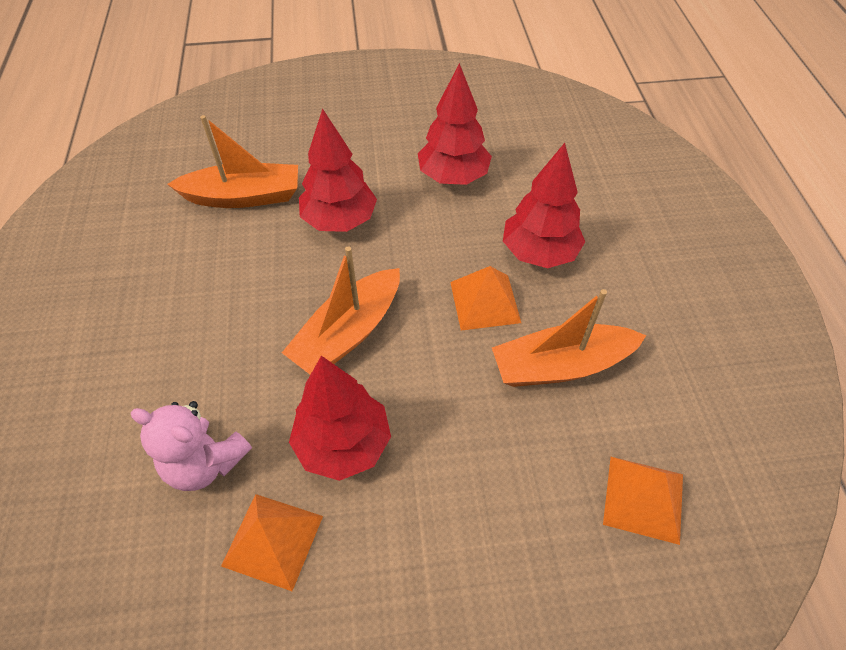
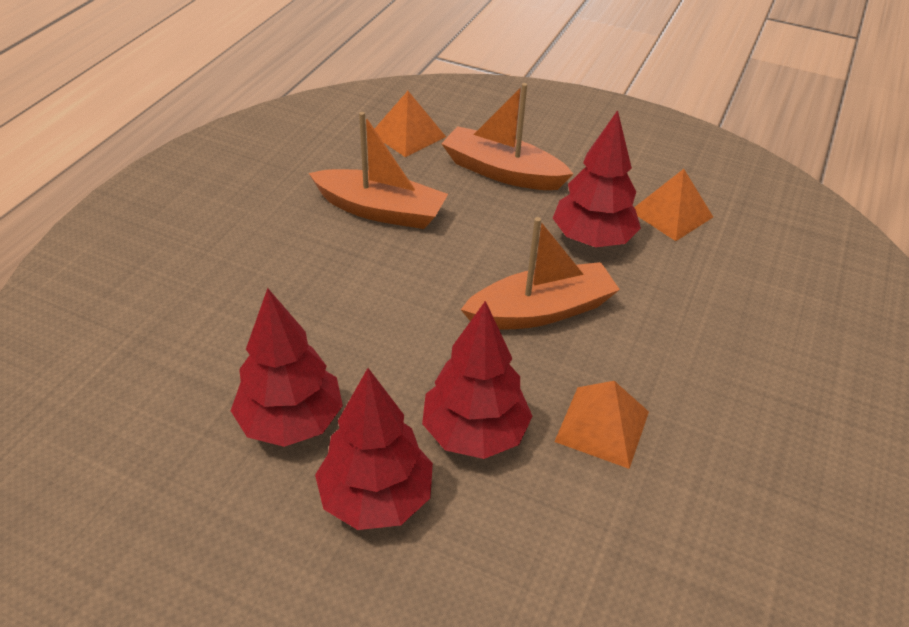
camera: 150 degrees left, 10 degrees down
(205, 463) = (711, 274): pink teddy bear -> none
(244, 196) = (582, 538): orange boat -> orange boat (502, 172)
(485, 302) = (393, 278): orange pyramid -> orange pyramid (602, 426)
(539, 253) = (298, 293): red tree -> red tree (376, 498)

